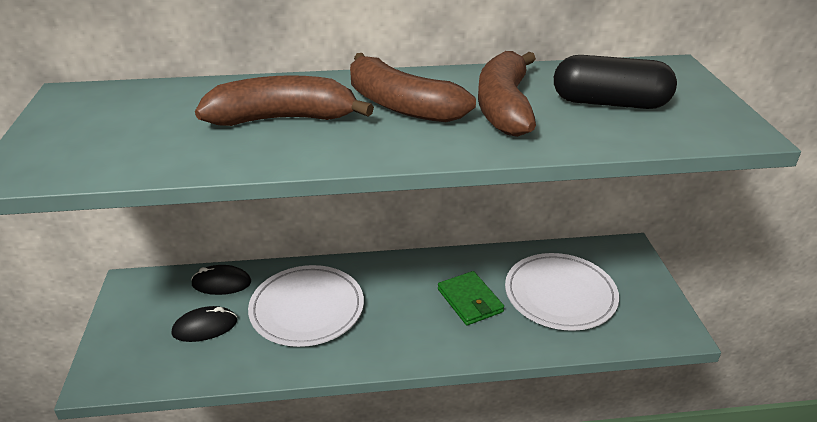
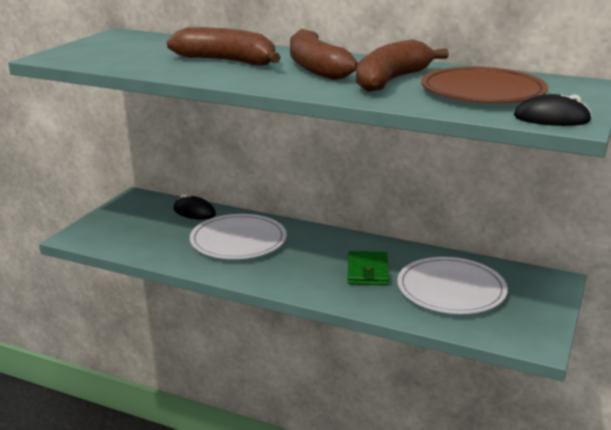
camera: 30 degrees right, 10 degrees down
(205, 327) = (161, 231): black mouse -> black mouse (551, 118)
(609, 103) = (482, 92): black capsule -> brown plate

